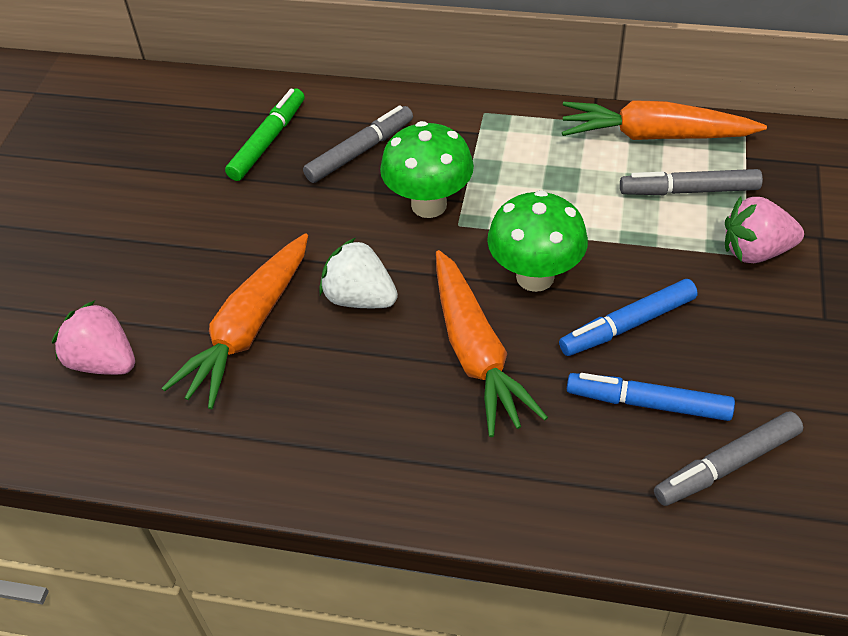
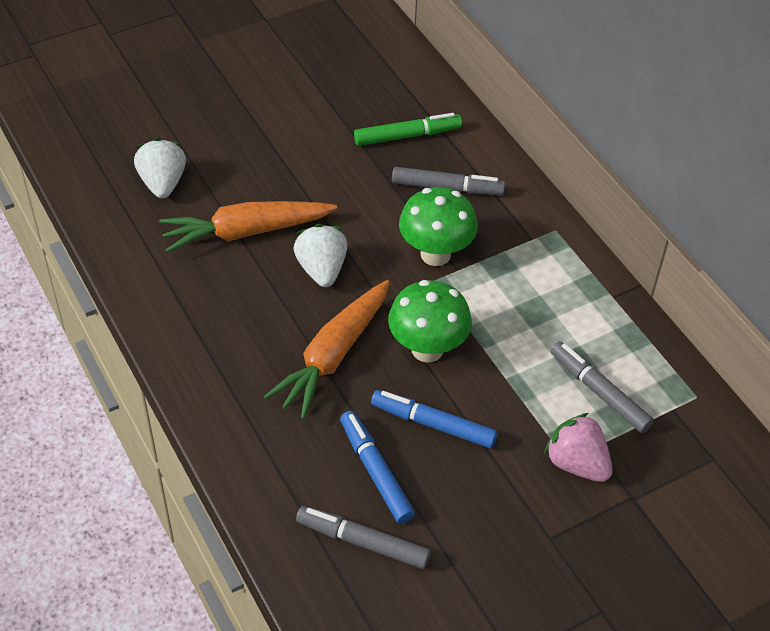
camera: 45 degrees right, 0 degrees up
(104, 361) = (162, 183): pink strawberry -> white strawberry
(654, 136) = (636, 341): orange carrot -> none

